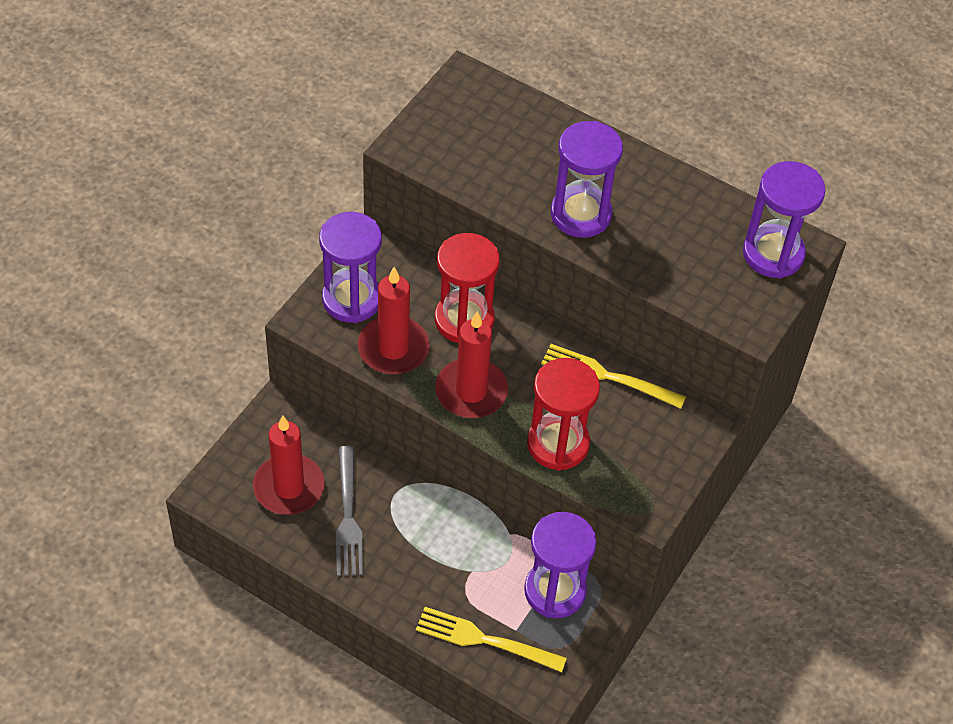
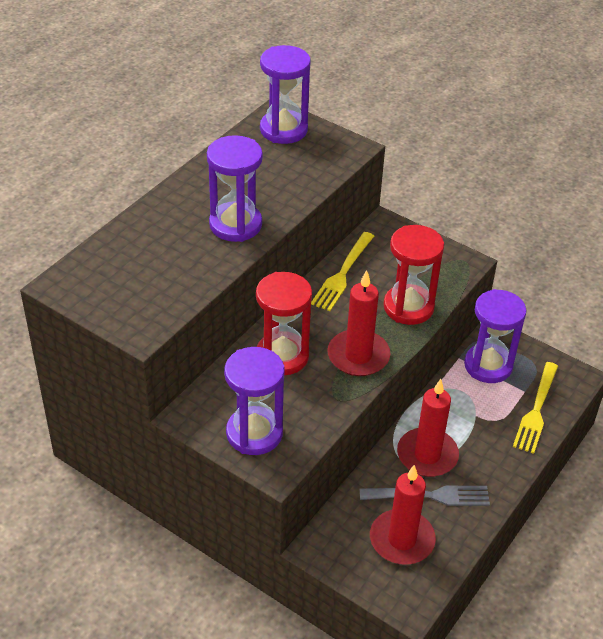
camera: 85 degrees left, 10 degrees down
(393, 348) = (312, 405): red candle -> red candle (427, 455)

